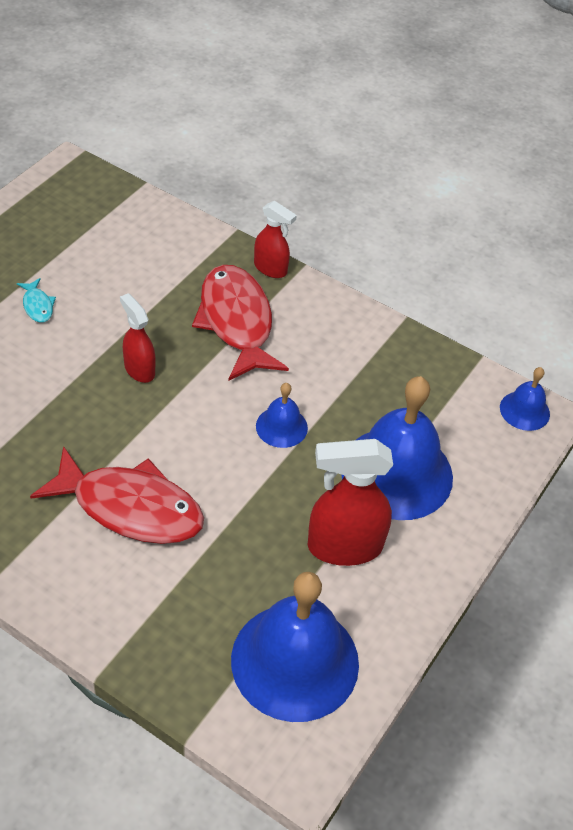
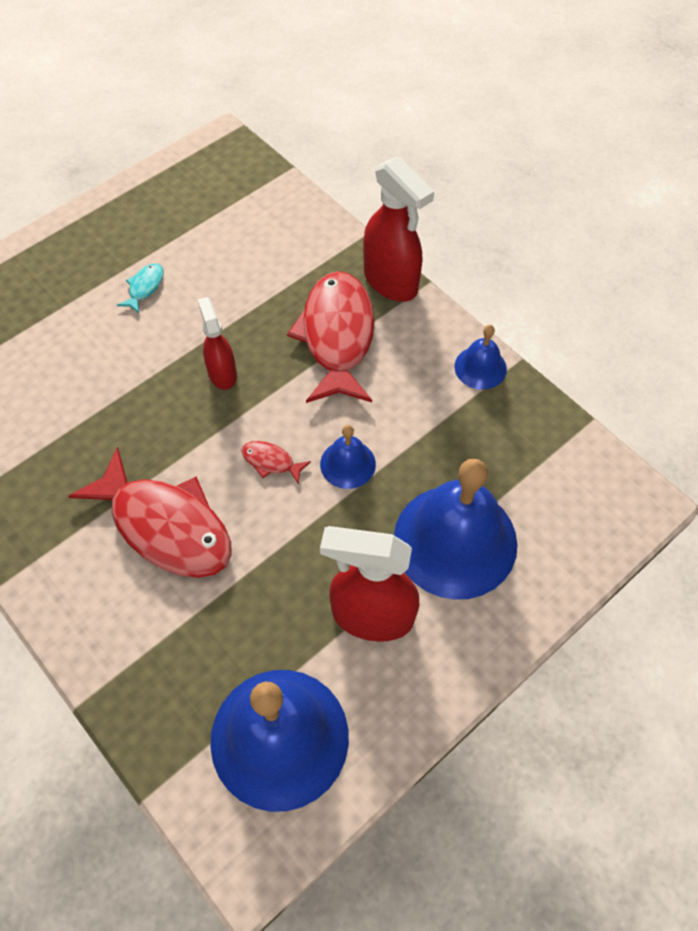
camera: 20 degrees right, 10 degrees up
(38, 306) = (145, 287): turquoise fish -> turquoise fish turned 150 degrees counterclockwise
(210, 437) = (271, 462): none -> red fish
(270, 269) = (391, 282): red spray bottle -> red spray bottle, size x1.68
(524, 410) = (621, 493): blue bell -> blue bell (480, 367)

